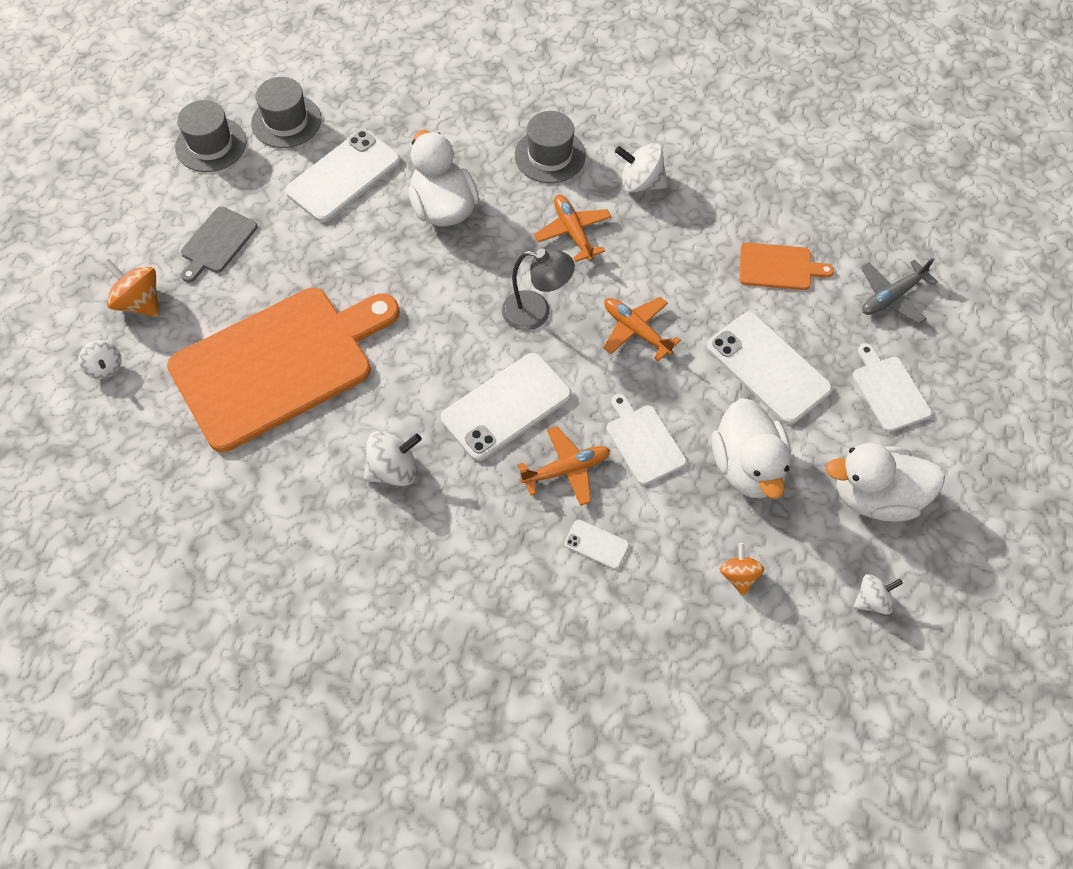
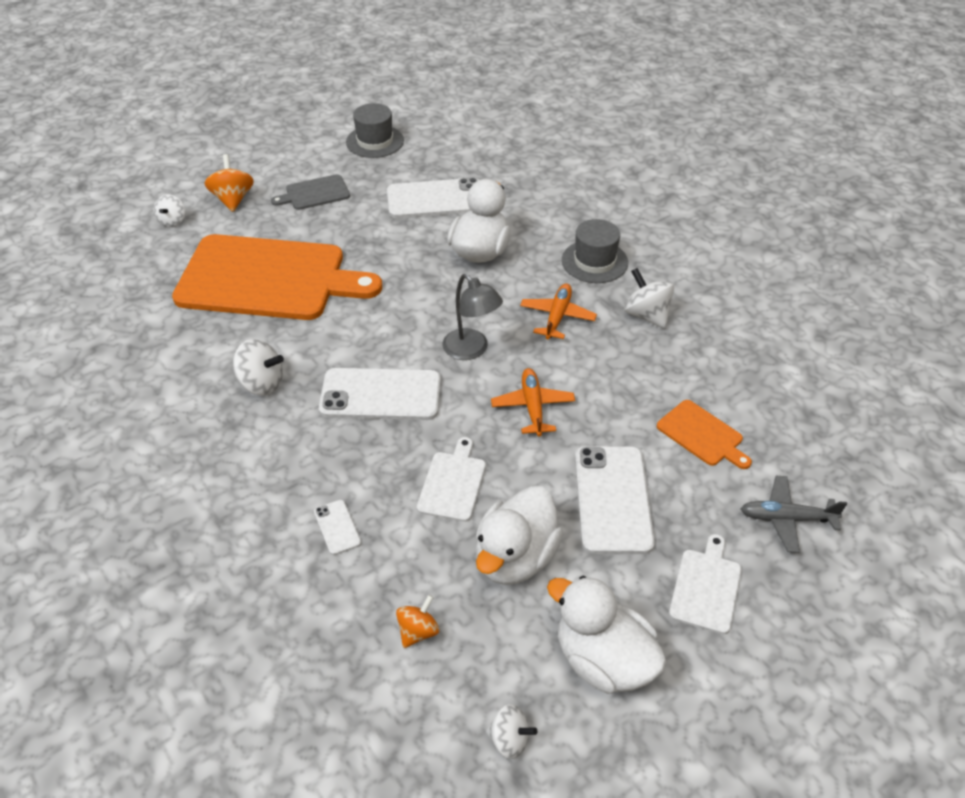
camera: 40 degrees right, 15 degrees down
(286, 121) = (435, 152): grey hat -> none
(566, 470) = (374, 463): orange plane -> none

